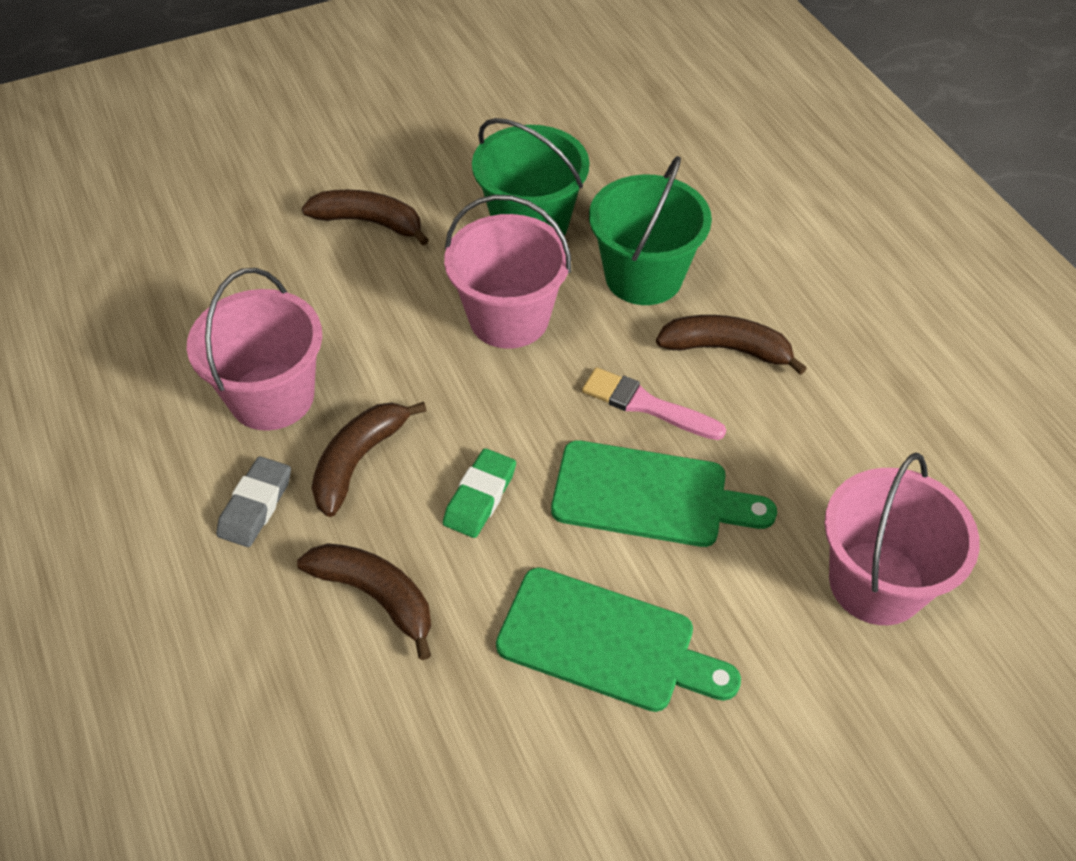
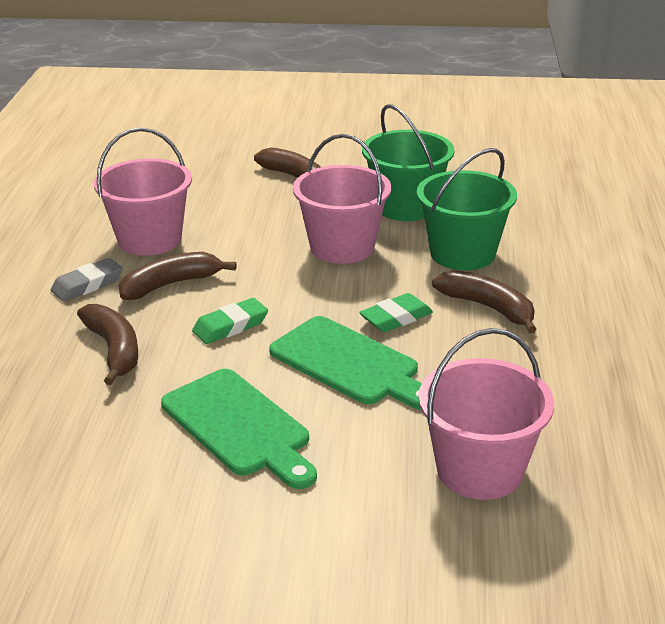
camera: 30 degrees right, 20 degrees down
(646, 405) = (396, 318): pink brush -> green eraser

